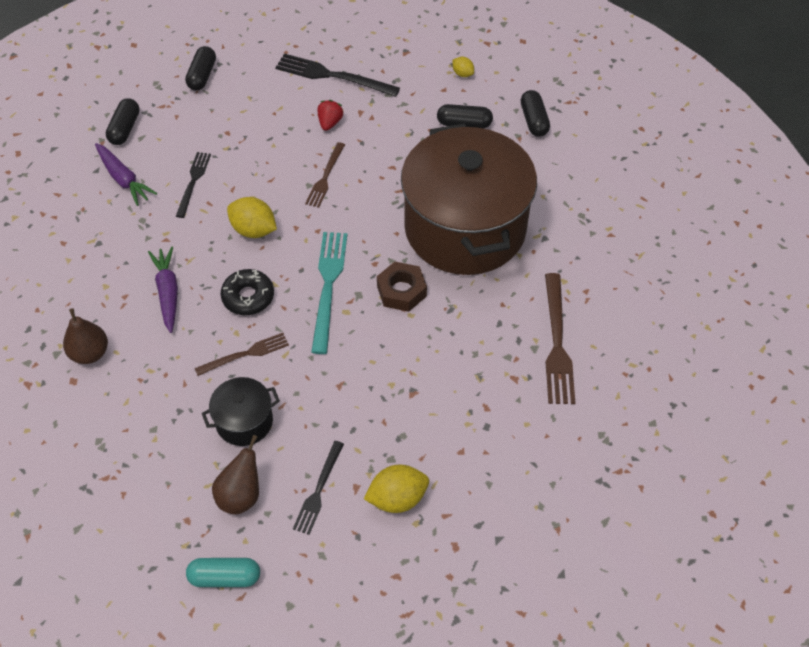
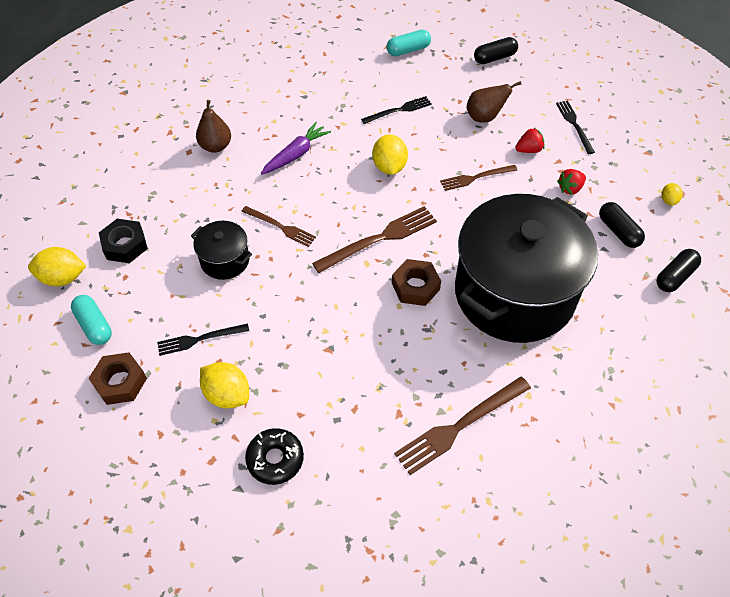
camera: 55 degrees right, 0 degrees up
(123, 179) = (366, 75): purple carrot -> none
(125, 129) = (408, 50): black capsule -> turquoise capsule
(137, 580) = (63, 278): none -> yellow lemon
(146, 501) = (125, 245): none -> black nut
(241, 495) = (164, 295): brown pear -> brown pear (484, 117)
(248, 297) = (329, 199): black donut -> black donut (275, 459)
(312, 584) = (120, 382): none -> brown nut
(328, 287) = (379, 239): turquoise fork -> brown fork
(333, 76) = (574, 125): black fork -> black fork, size x0.62
(395, 124) = (570, 188): none -> red strawberry
(465, 228) = (514, 293): brown pot -> black pot

